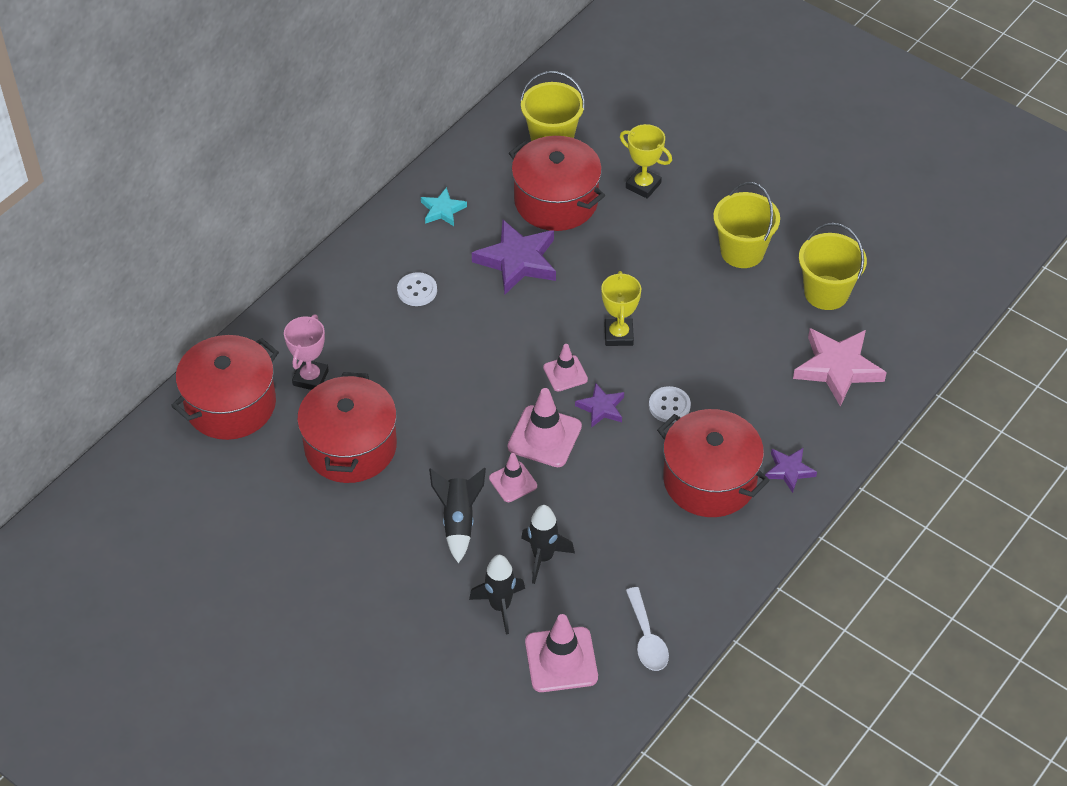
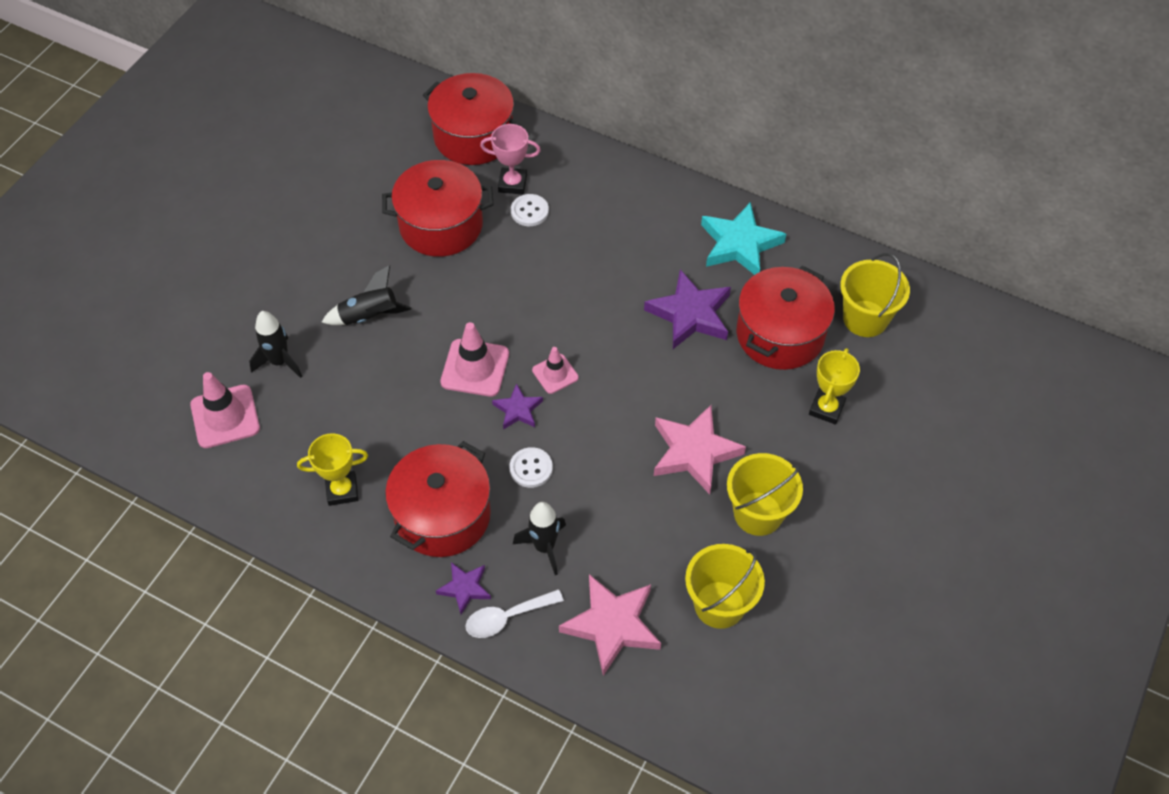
camera: 80 degrees right, 5 degrees up
(417, 290) = (632, 241): white button -> white button (529, 211)
(442, 210) = (739, 244): turquoise star -> turquoise star, size x1.83
(513, 482) = (418, 351): pink traffic cone -> none
(543, 557) = (335, 387): black rocket -> black rocket (544, 547)
(618, 335) = (614, 412): yellow trophy -> yellow trophy (342, 490)
(646, 638) = (252, 482): white spoon -> white spoon (507, 617)
(672, 284) = (694, 452): none -> pink star

